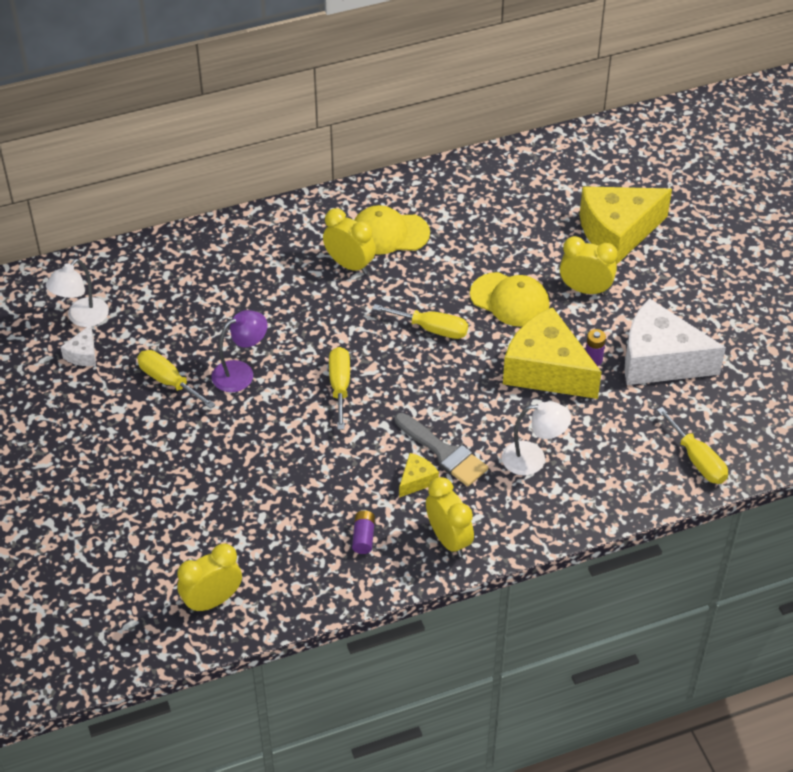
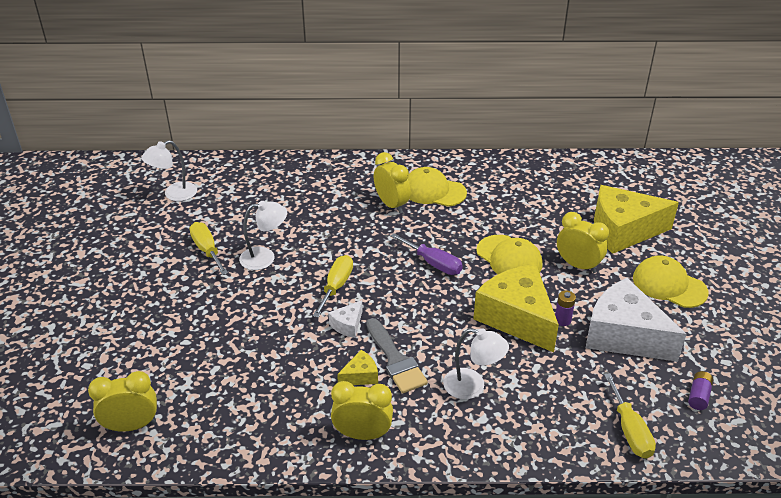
camera: 20 degrees right, 10 degrees down
(83, 354) = (158, 217): white cheese -> white cheese (348, 325)
(241, 373) = (265, 258): purple lamp -> white lamp
(363, 537) = (289, 410): purple battery -> purple battery (698, 396)
(432, 329) = (433, 263): yellow screwdriver -> purple screwdriver
(449, 539) = (362, 434): yellow clock -> yellow clock turned 75 degrees counterclockwise
(685, 288) = (669, 285): none -> yellow cap

